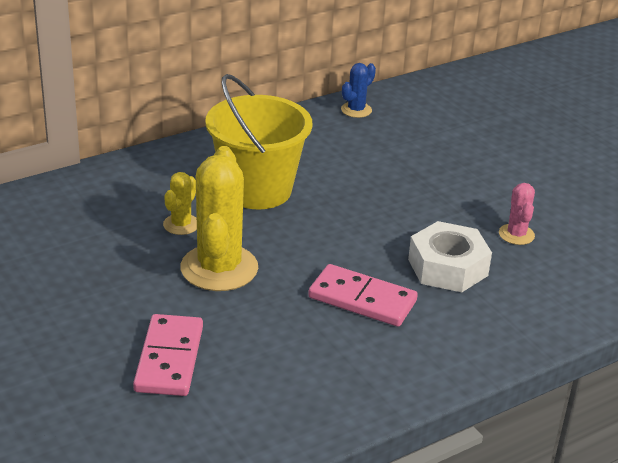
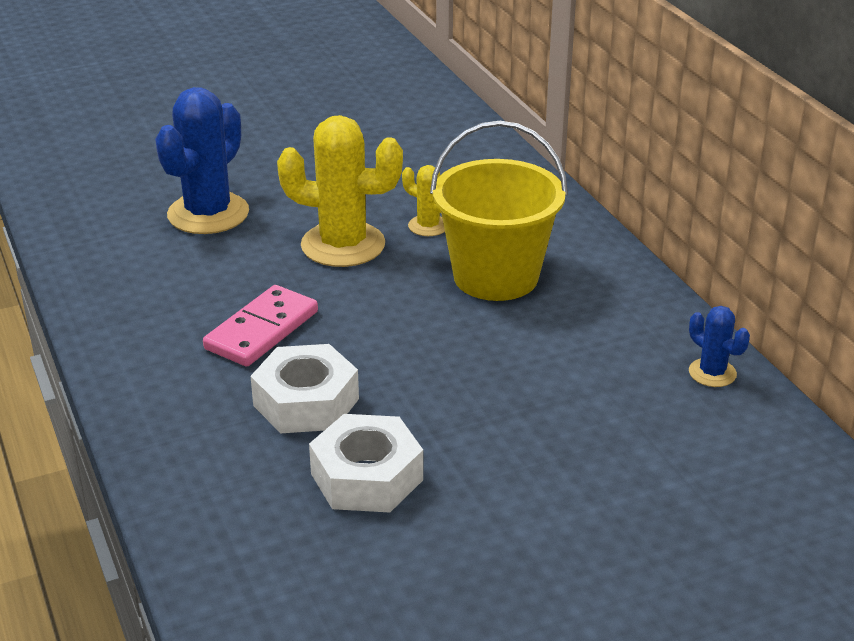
camera: 100 degrees right, 0 degrees up
(169, 359) = (208, 214): pink domino -> blue cactus
(516, 234) = (366, 477): pink cactus -> white nut

